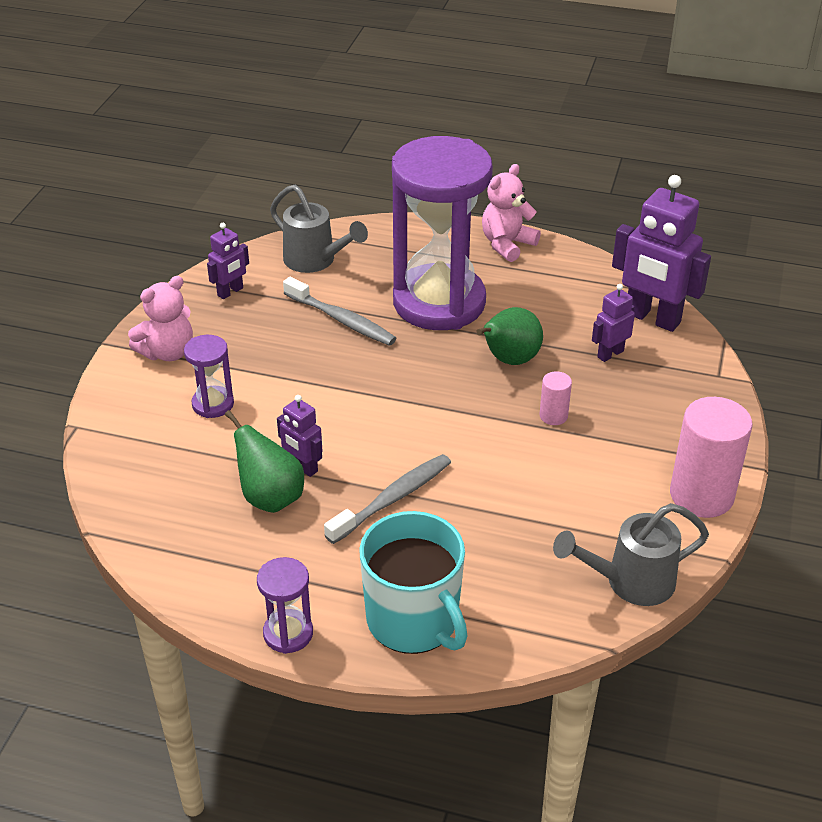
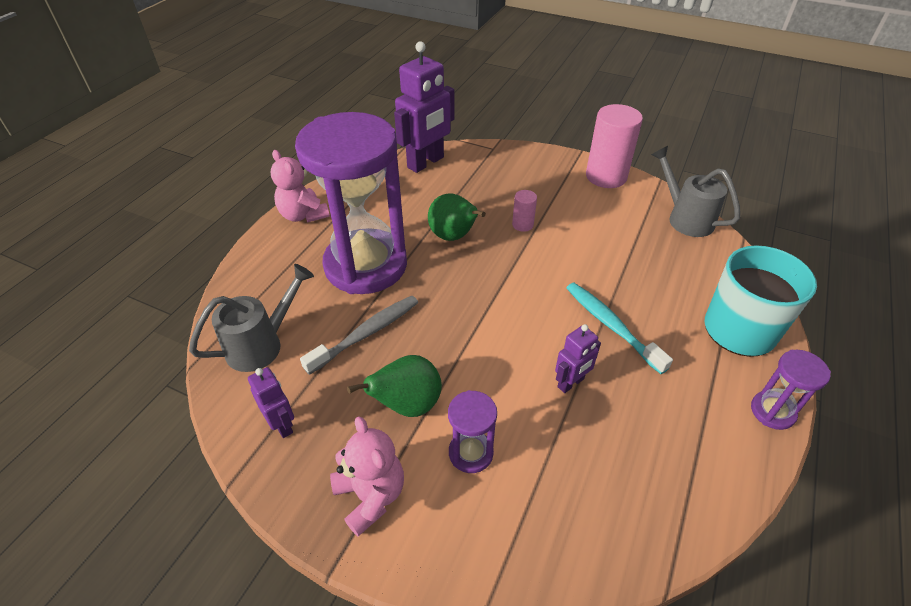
camera: 80 degrees left, 5 degrees up
(270, 497) = (610, 412): green pear -> green pear (407, 405)
(392, 499) = (611, 325): grey toothbrush -> turquoise toothbrush
(610, 354) = (459, 187): purple robot -> none
(631, 582) = (685, 218): grey watering can -> grey watering can turned 150 degrees clockwise

